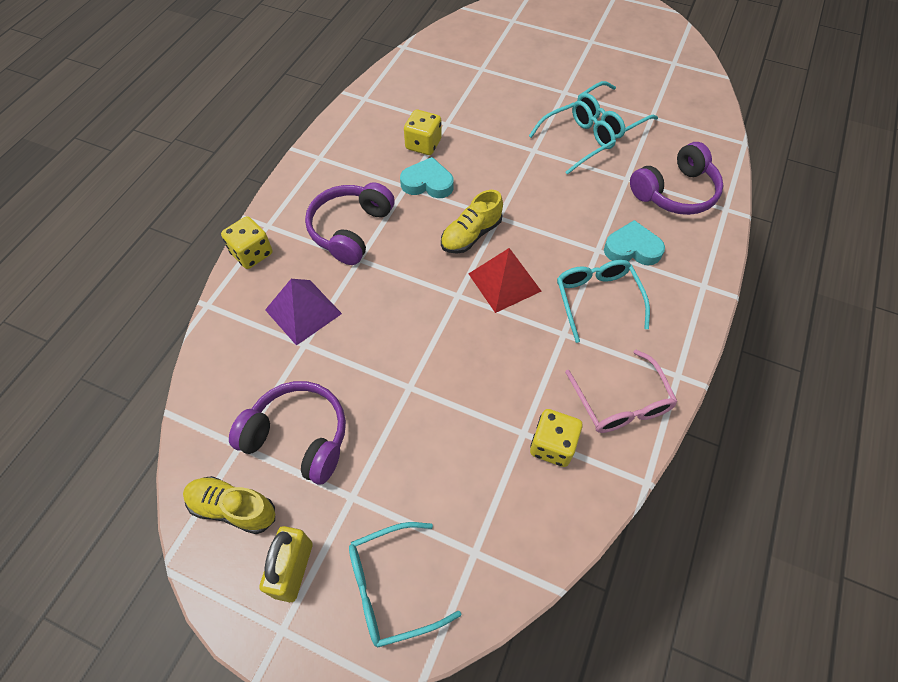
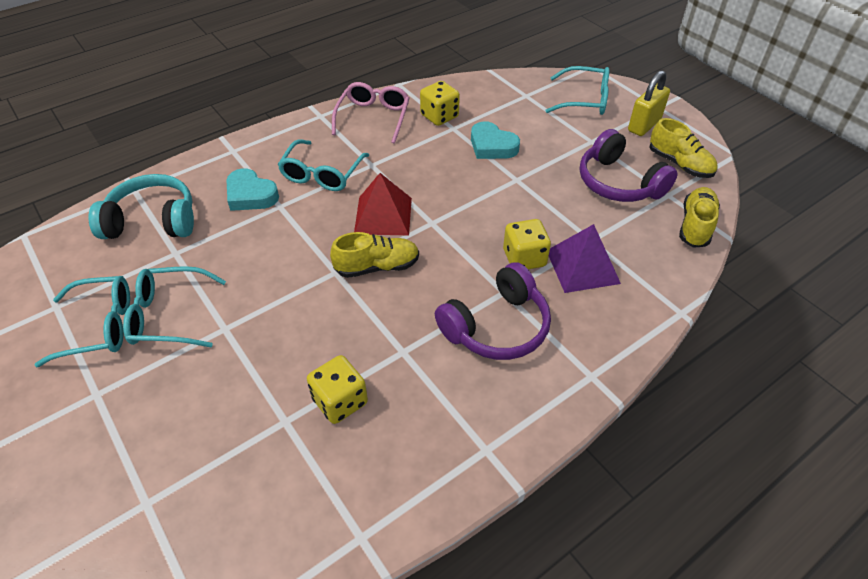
camera: 150 degrees left, 10 degrees down
(204, 412) = (695, 226): none -> yellow shoe
(252, 254) = (619, 348): yellow dice -> yellow dice (524, 258)
(427, 183) = (376, 344): turquoise heart -> turquoise heart (492, 146)
(675, 192) = (152, 221): purple headphones -> turquoise headphones

